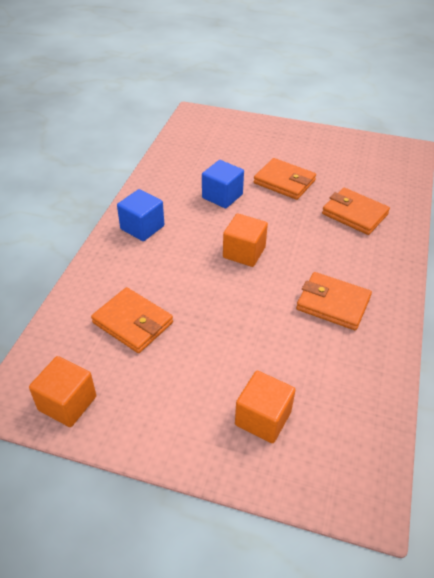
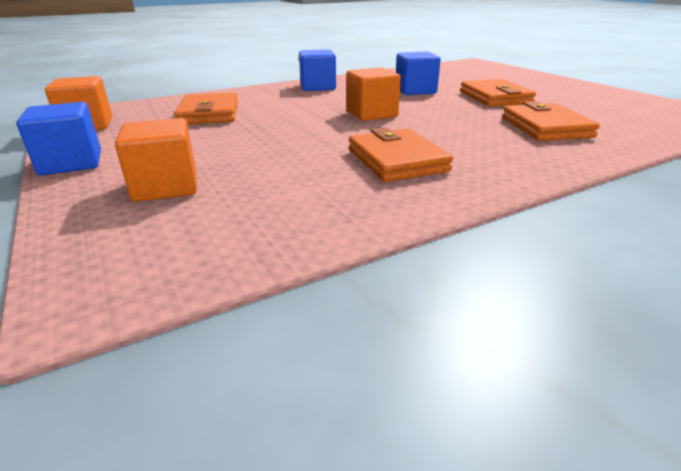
camera: 45 degrees right, 15 degrees down
(161, 446) = (71, 163): none -> blue cube

